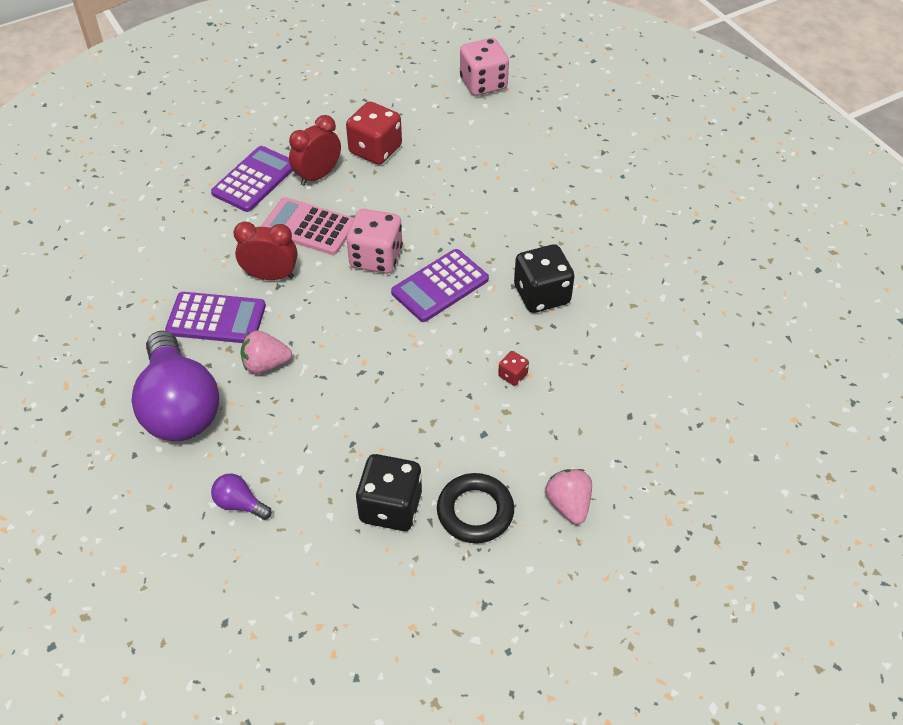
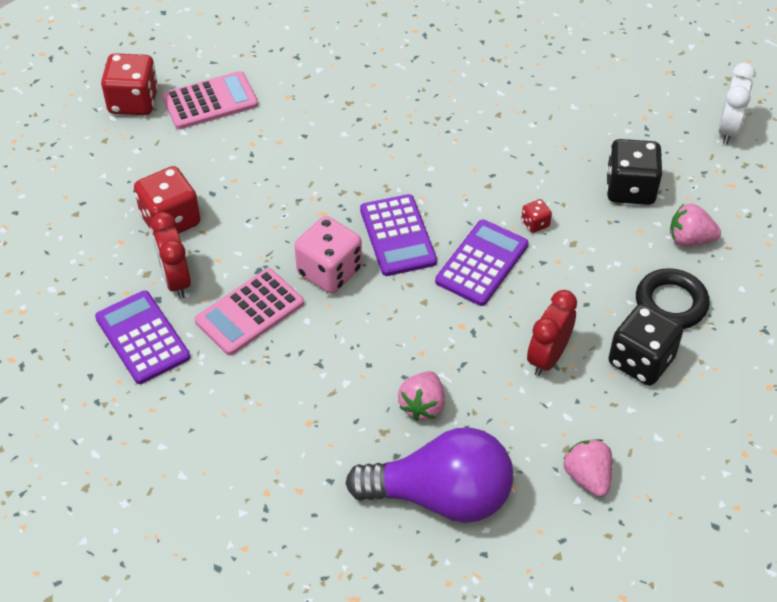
camera: 65 degrees left, 0 degrees up
(216, 319) = (335, 431): purple calculator -> purple calculator (482, 263)
(240, 504) = (587, 477): purple light bulb -> pink strawberry
(271, 276) = (301, 366): red clock -> red clock (547, 357)
(483, 84) = (133, 102): pink dice -> red dice
(514, 123) = (210, 101): none -> pink calculator
(542, 295) = (451, 168): black dice -> black dice (630, 189)
(749, 497) = (728, 129): none -> white clock

